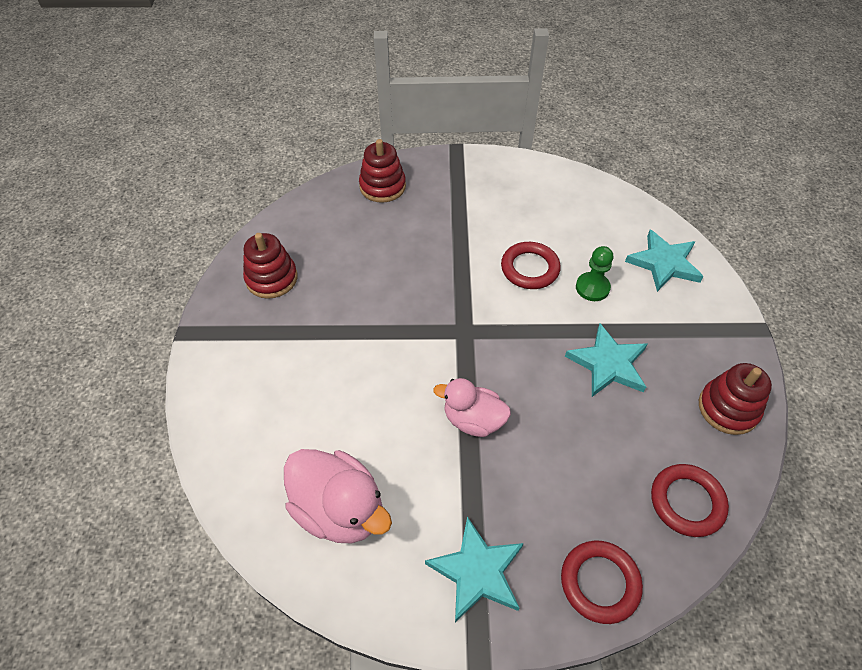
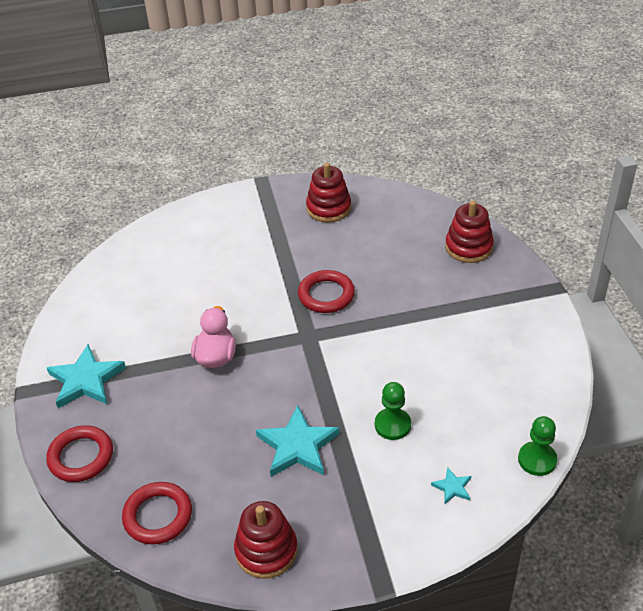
camera: 80 degrees right, 10 degrees down
(339, 509) = (127, 296): pink duck -> none
(530, 268) = (401, 372): red ring -> red ring (326, 295)
(640, 207) = (537, 460): none -> green pawn
(664, 263) = (452, 487): turquoise star -> turquoise star, size x0.47

